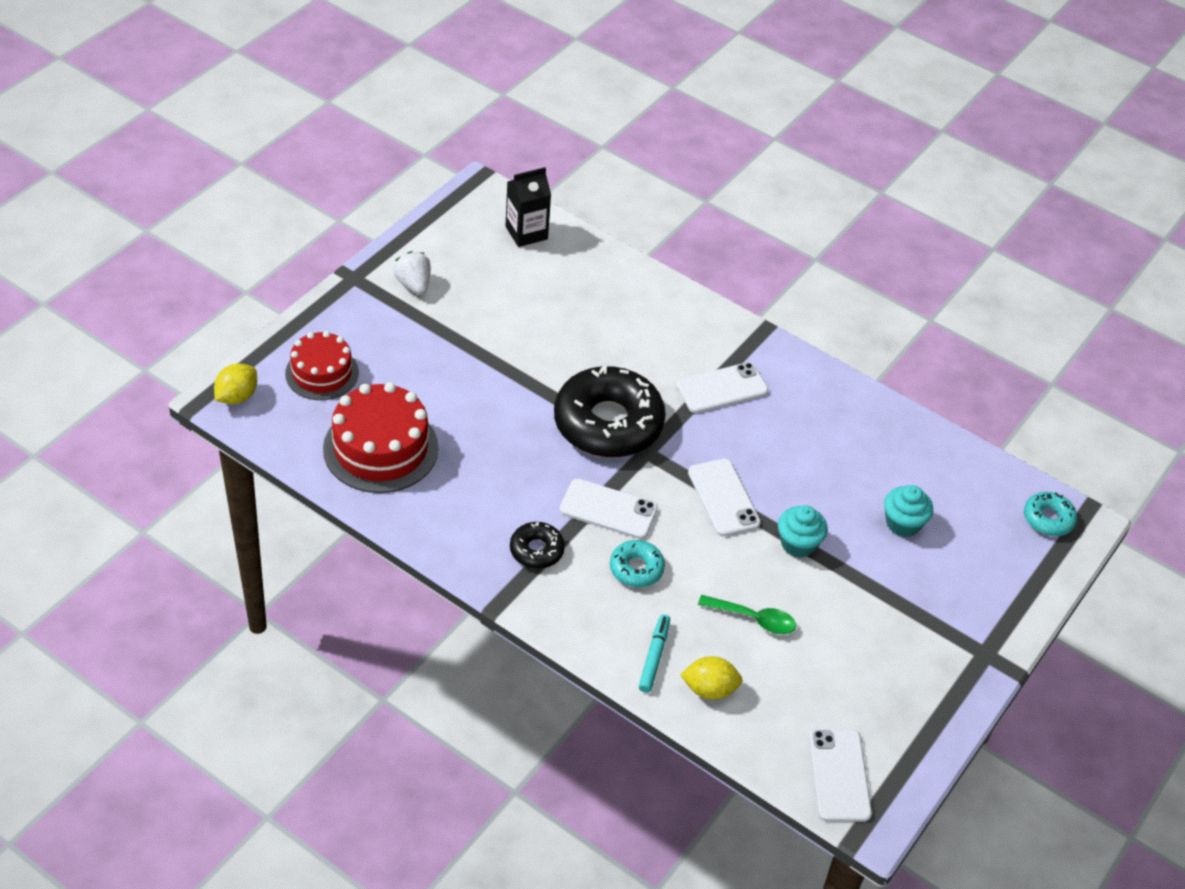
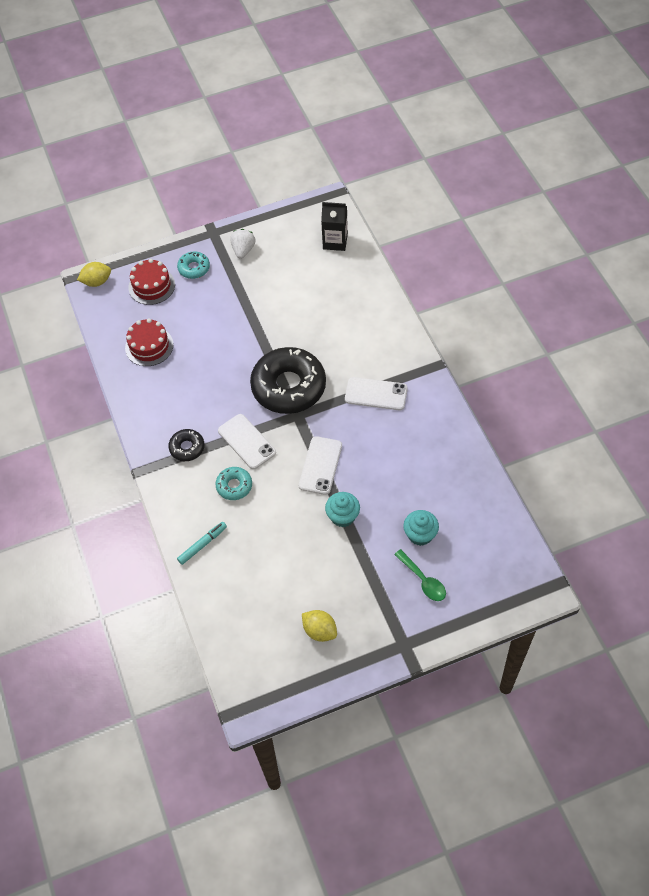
camera: 40 degrees right, 10 degrees up
(380, 448) = (149, 346): red cake -> red cake, size x0.66
(709, 689) = (218, 580): yellow lemon -> yellow lemon (320, 631)
(753, 619) = (278, 550): green spoon -> green spoon (423, 580)
(839, 775) = (251, 672): white phone -> none
(1048, 519) = (520, 578): turquoise donut -> turquoise donut (194, 268)

